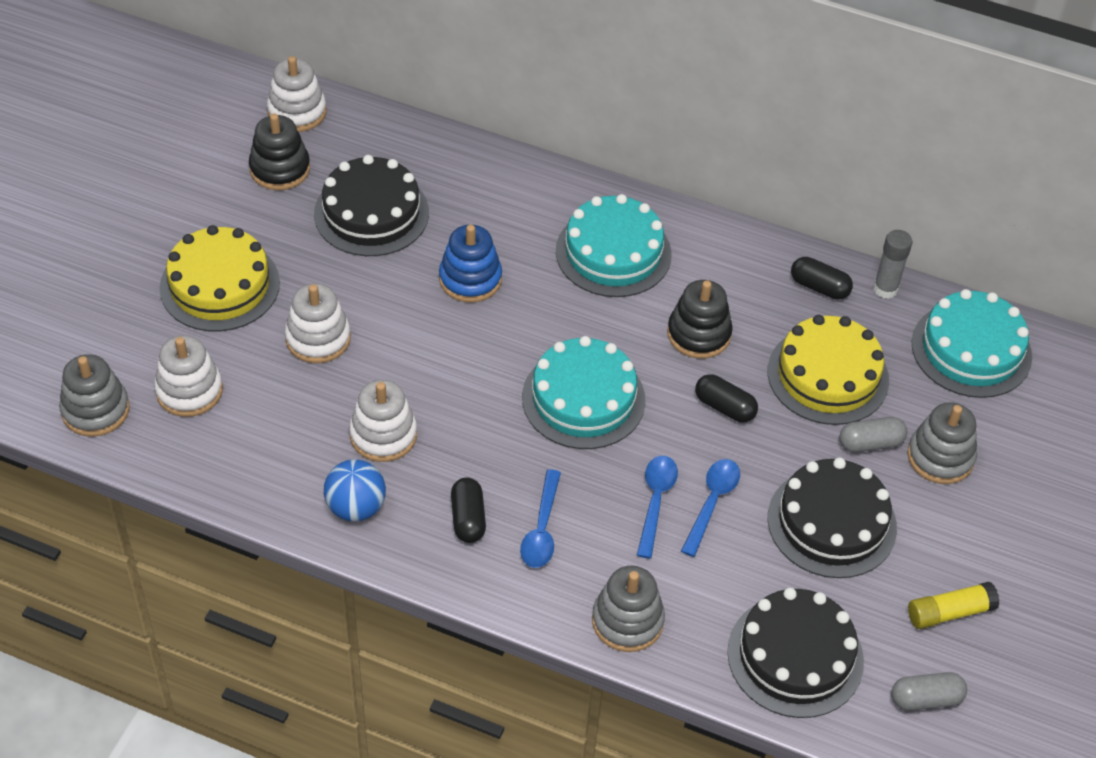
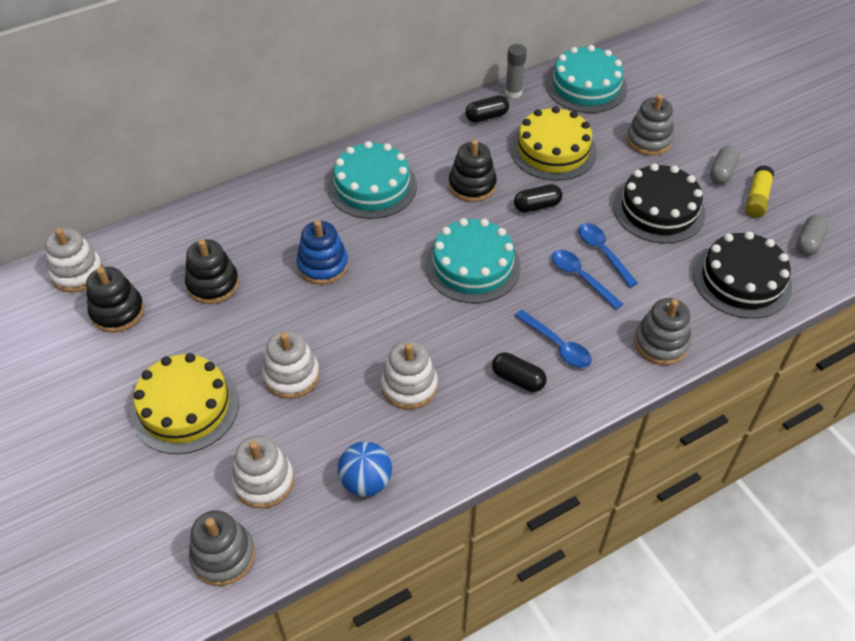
camera: 50 degrees left, 0 degrees up
(356, 507) = (457, 437): blue ball -> blue ball (366, 481)
(371, 213) = (213, 284): black cake -> black stacking toy
(870, 443) = (616, 161): grey capsule -> grey capsule (722, 172)

